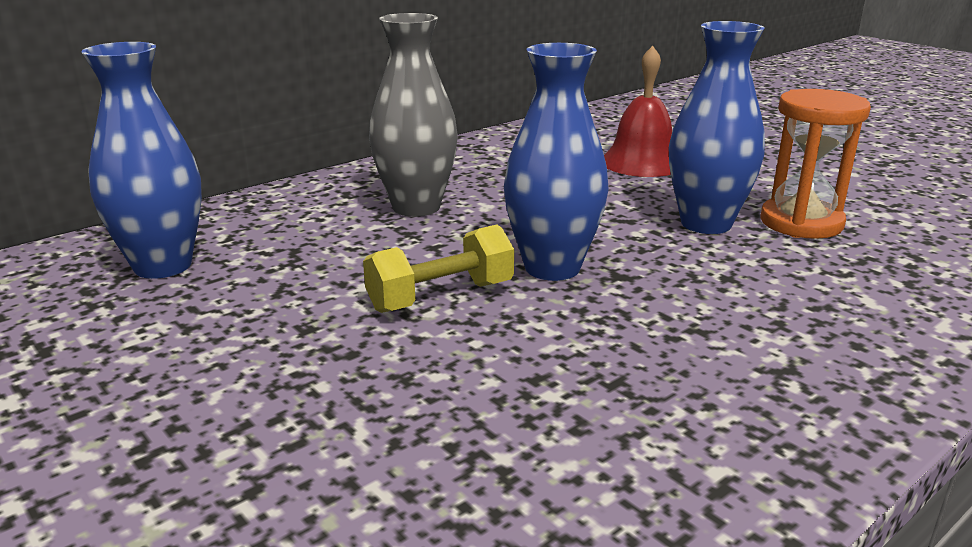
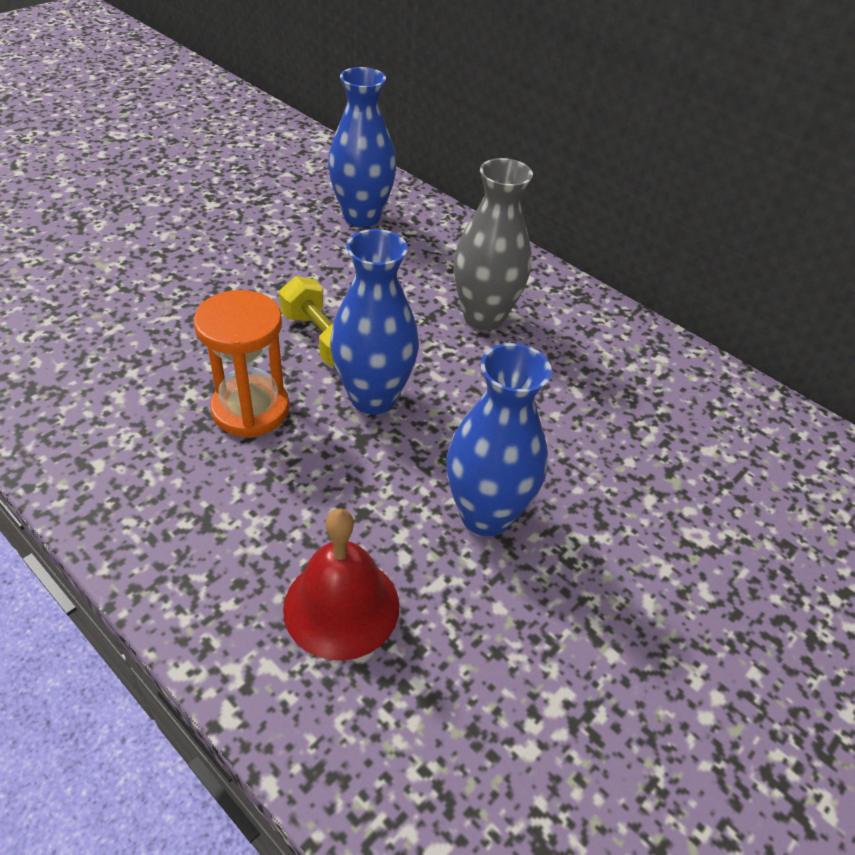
camera: 80 degrees right, 20 degrees up
(642, 162) = (660, 480): red bell -> red bell (341, 606)
(801, 223) = (505, 604): orange hourglass -> orange hourglass (250, 409)

